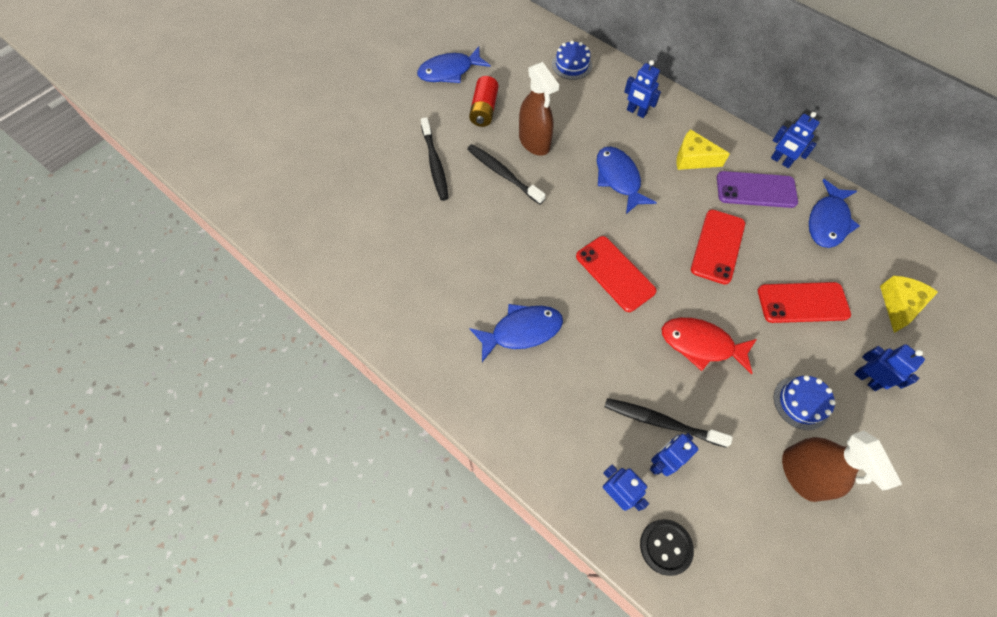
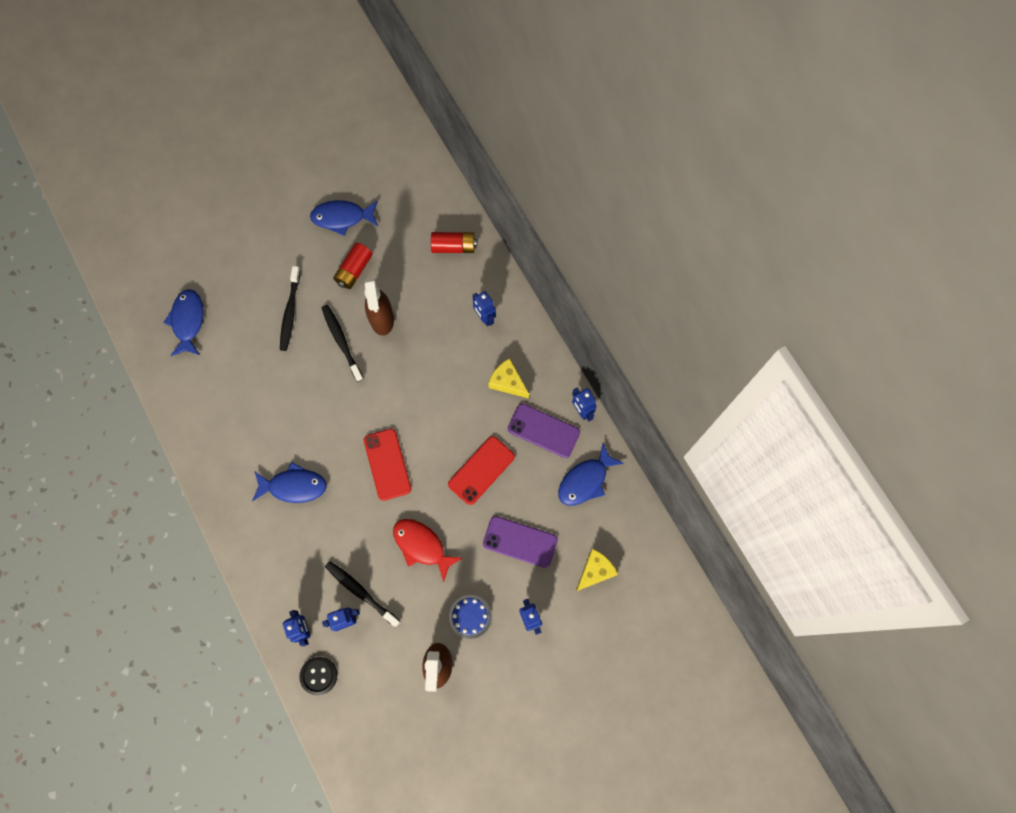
camera: 20 degrees right, 10 degrees up
(572, 65) = (453, 246): blue cake -> red battery
(618, 179) = (434, 380): blue fish -> blue fish (188, 321)
(802, 303) = (520, 541): red phone -> purple phone

